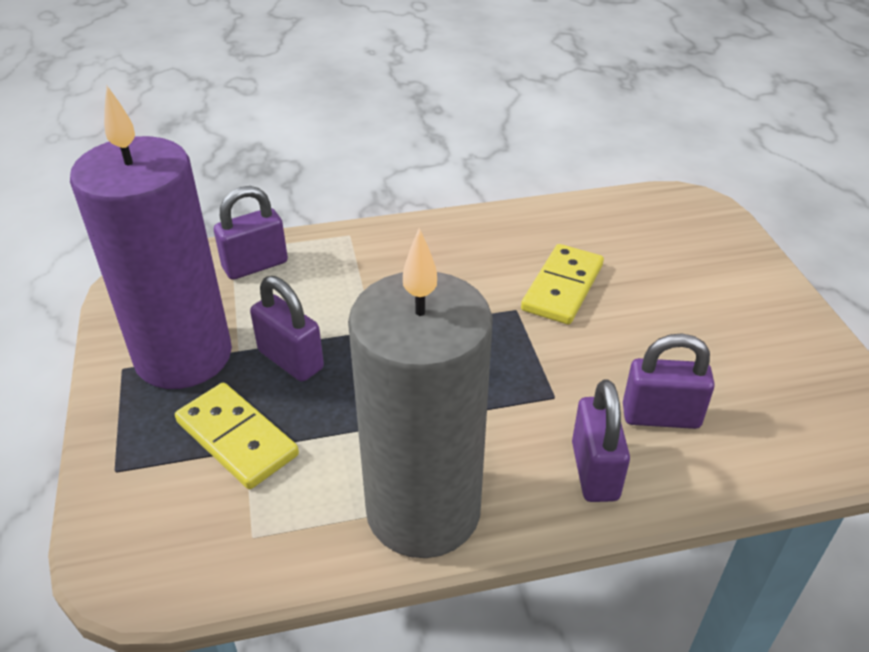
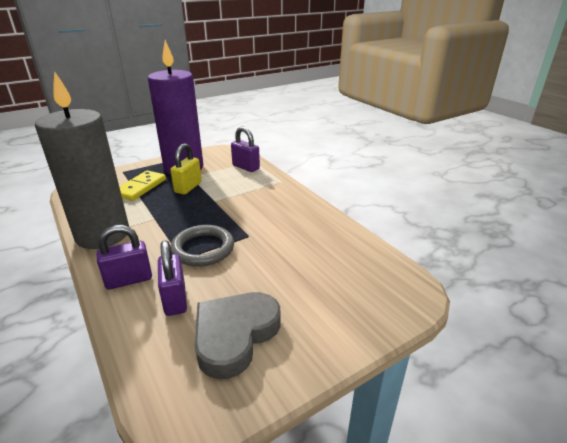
camera: 70 degrees right, 10 degrees down
(291, 360) = (188, 187): purple padlock -> yellow padlock
(534, 368) = (203, 249): none -> grey ring
(563, 287) = (276, 248): yellow domino -> none
(746, 364) = (235, 335): none -> grey heart

